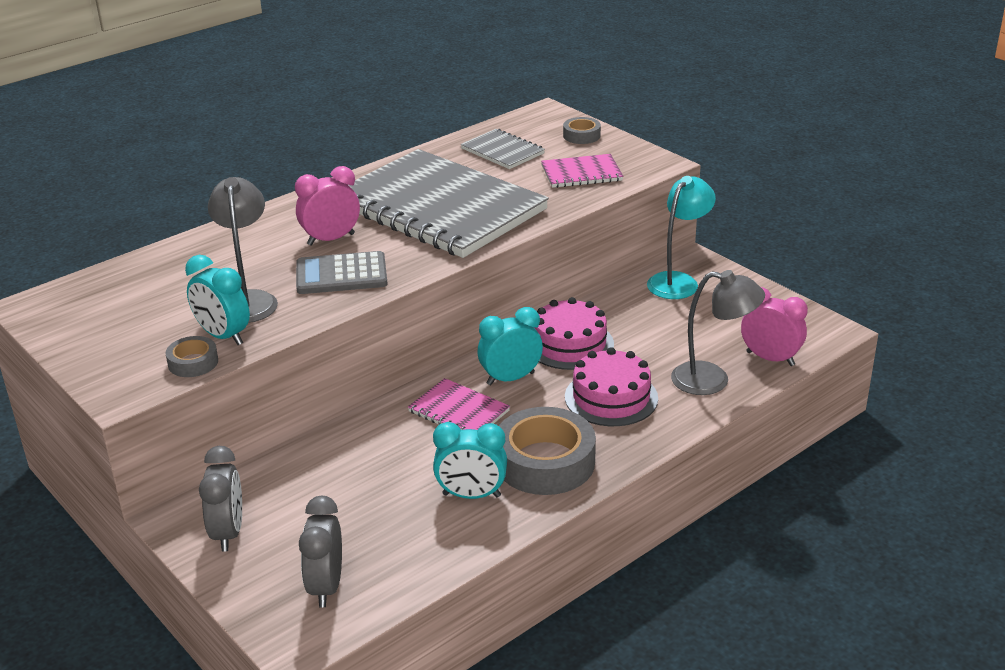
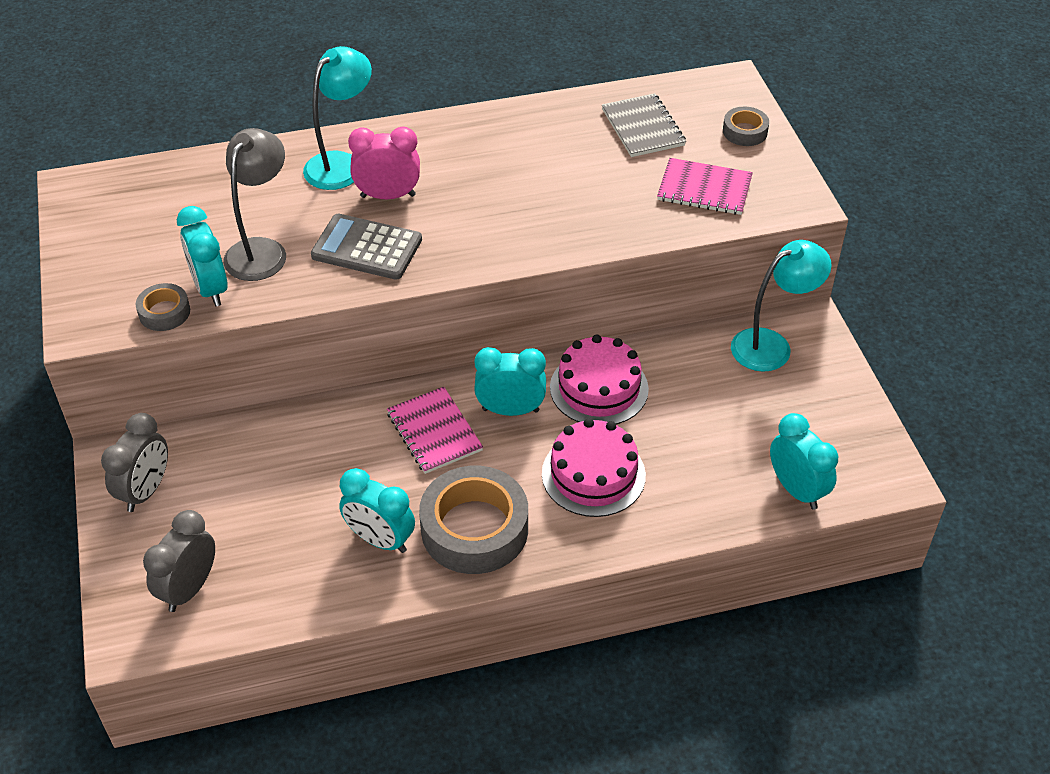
camera: 25 degrees right, 15 degrees up
(272, 230) = (341, 164): none -> turquoise lamp
(439, 208) = (521, 188): grey notebook -> none
(712, 380) = (713, 494): grey lamp -> none
(770, 358) = (796, 490): pink clock -> turquoise clock

